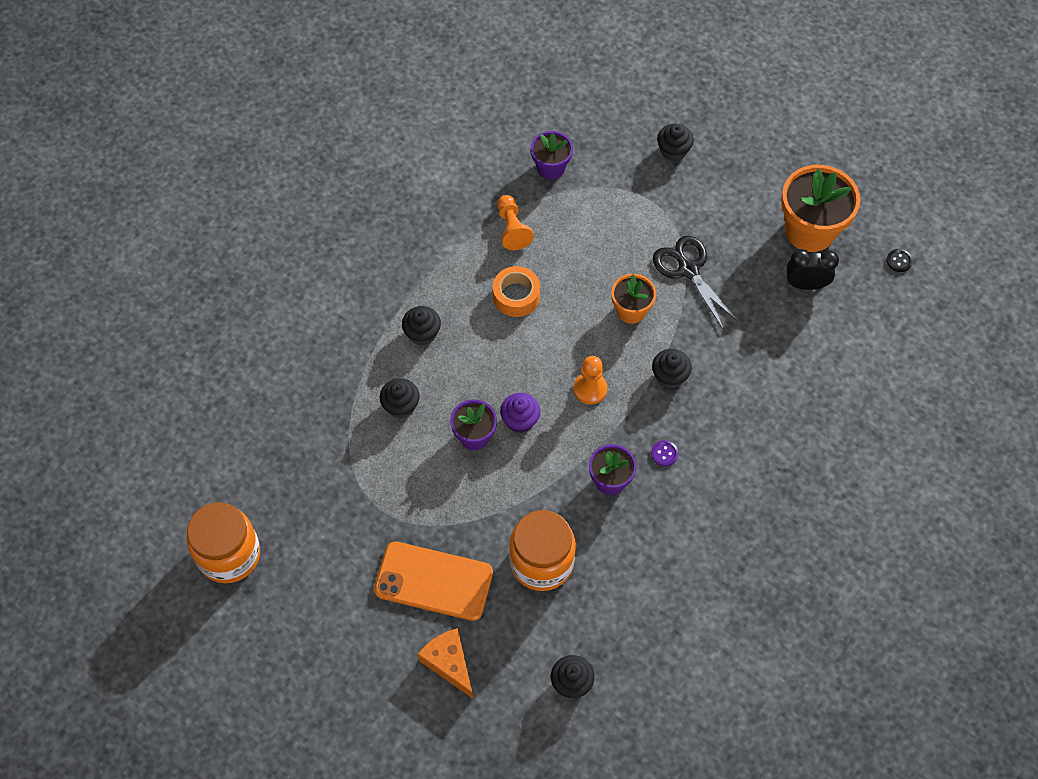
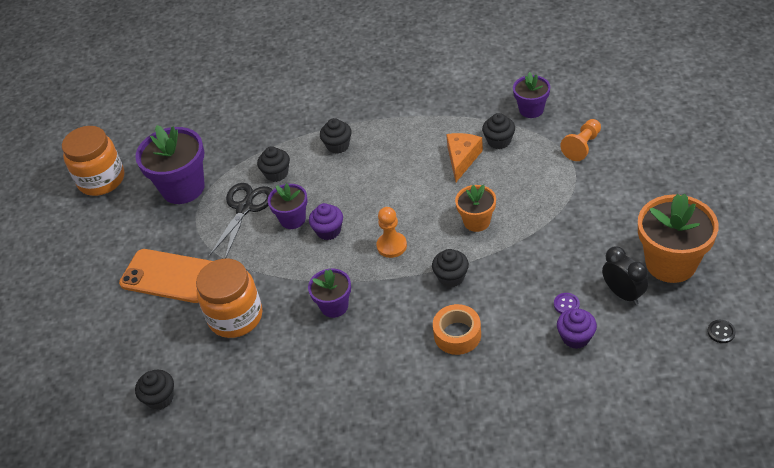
camera: 55 degrees right, 15 degrees down
(328, 493) = (183, 188): none -> purple flower pot
(433, 581) = (169, 276): orange phone -> orange phone turned 45 degrees counterclockwise
(449, 663) = (118, 325): orange cheese -> orange cheese (462, 159)
(512, 229) = (463, 127): orange pawn -> orange pawn (582, 146)
(516, 296) = (416, 163): orange tape -> orange tape (457, 335)
(664, 453) = (387, 318): purple button -> purple button (566, 304)
(673, 151) = (629, 151): black cupcake -> black cupcake (499, 141)
(687, 269) = (547, 224): black scissors -> black scissors (245, 207)
(813, 348) = (575, 337): none -> purple cupcake

